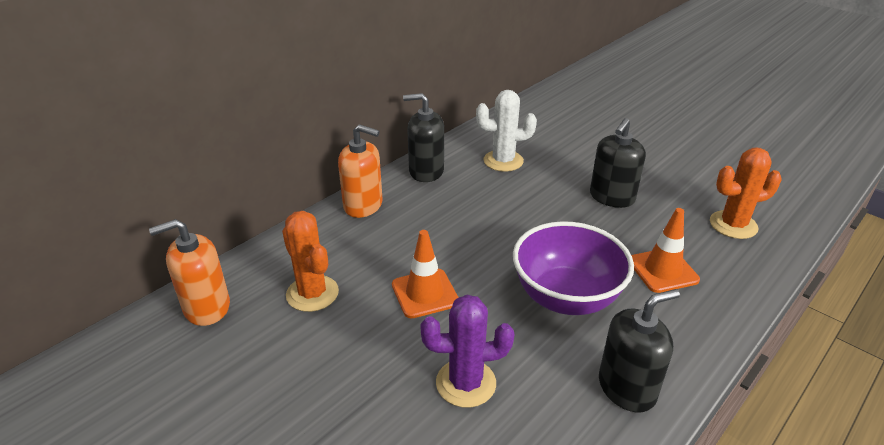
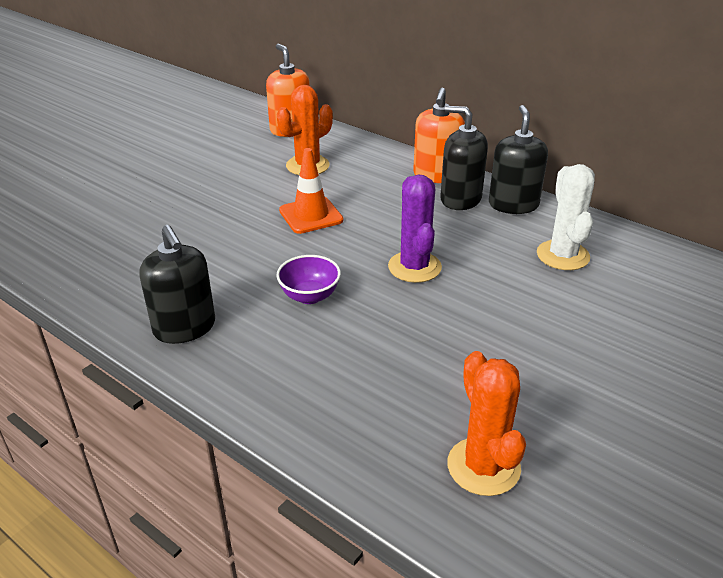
camera: 85 degrees right, 0 degrees up
(466, 383) = (203, 240): purple cactus -> purple cactus (414, 267)
(566, 297) = (309, 296): purple bowl -> purple bowl, size x0.51
(612, 197) = (513, 344): black soap dispenser -> black soap dispenser (460, 199)
(662, 270) = (363, 374): orange traffic cone -> none

